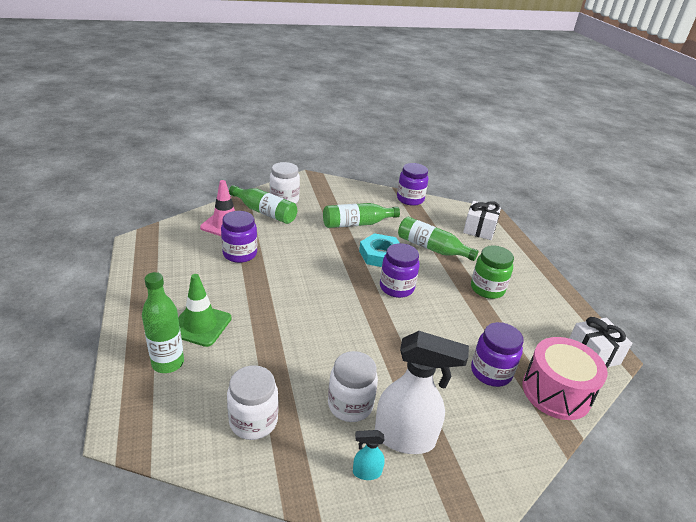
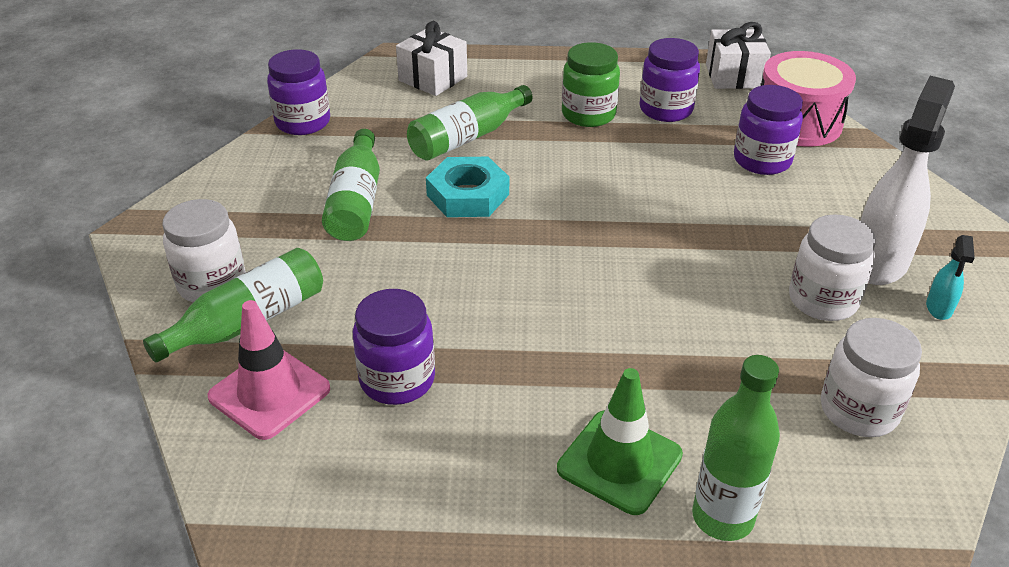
camera: 70 degrees left, 5 degrees up
(396, 287) = (564, 198): purple jar -> purple jar (666, 110)

